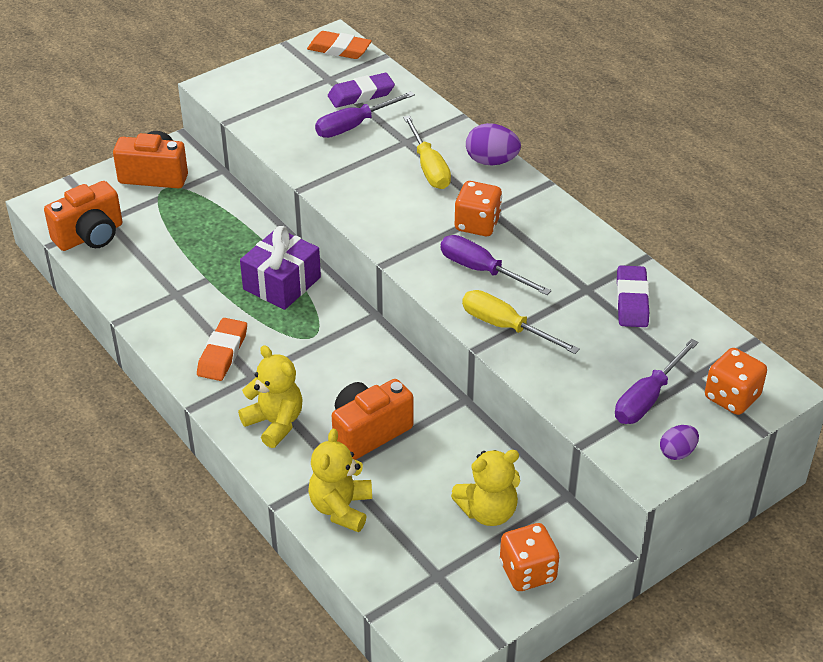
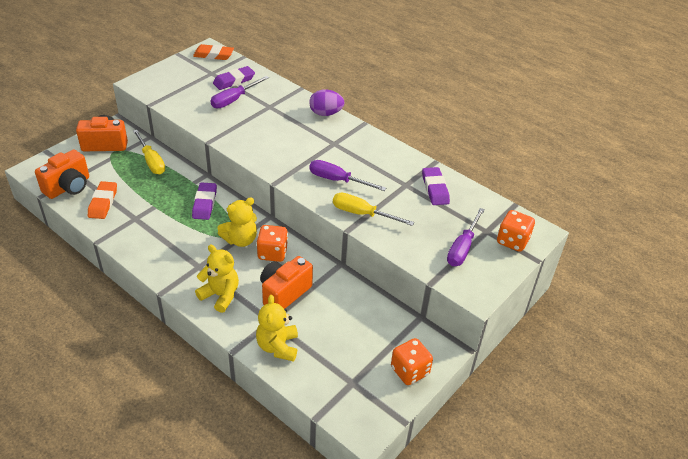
camera: 15 degrees left, 0 degrees up
(222, 353) = (175, 253): orange eraser -> orange eraser (103, 203)
(282, 283) = (205, 203): purple gift -> purple eraser
(429, 167) = (288, 121): yellow screwdriver -> yellow screwdriver (151, 161)
(477, 224) = (327, 152): orange dice -> orange dice (272, 253)
(488, 512) = (374, 335): yellow teddy bear -> yellow teddy bear (240, 240)
(677, 452) = (491, 280): purple egg -> none

